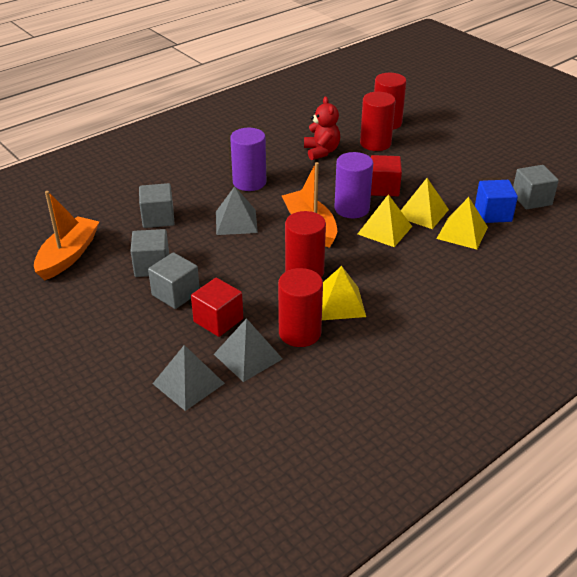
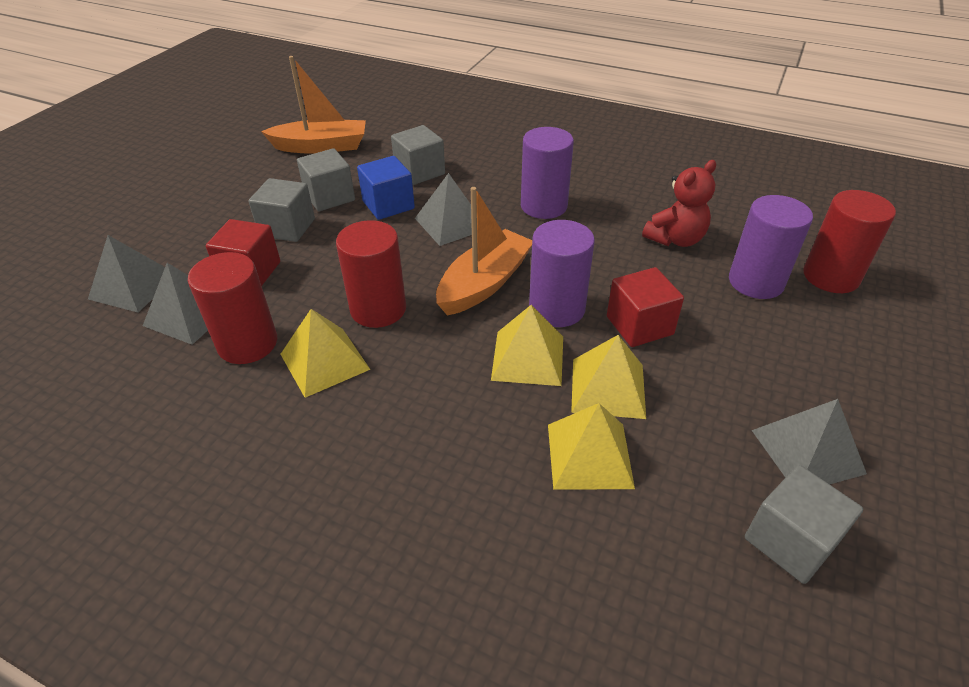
camera: 65 degrees right, 5 degrees up
(375, 143) = (756, 282): red cylinder -> purple cylinder
(490, 176) = (807, 451): none -> grey pyramid
(493, 214) = (684, 486): blue cube -> blue cube (388, 205)

